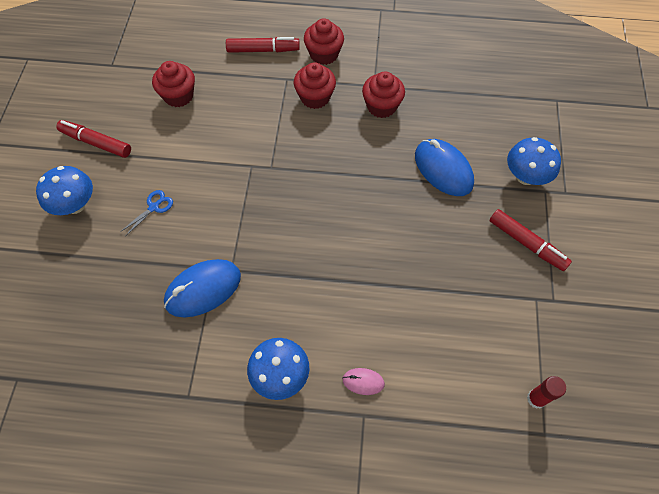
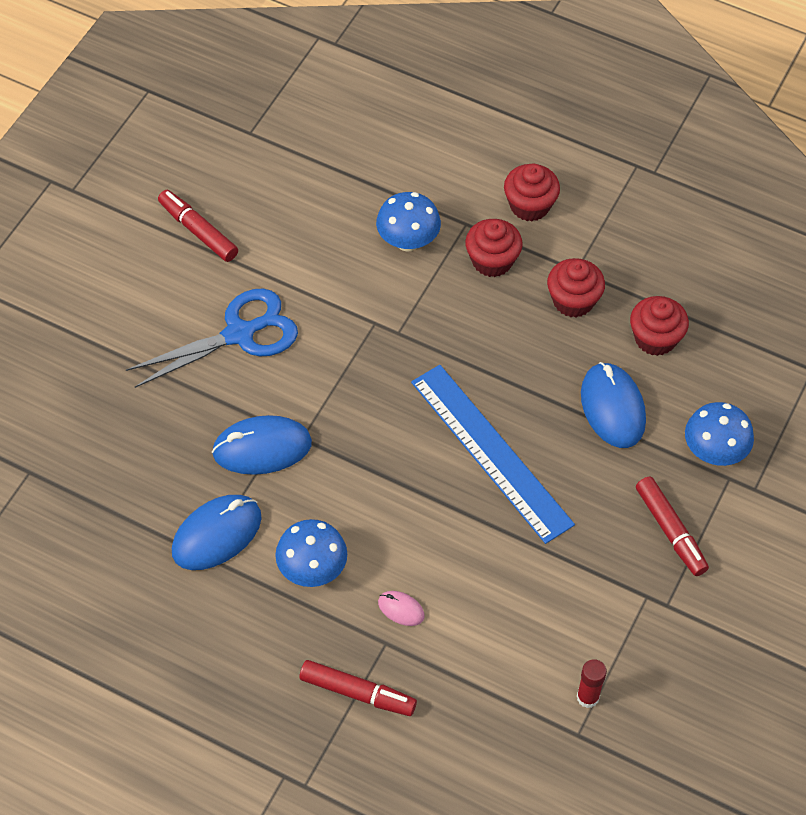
camera: 20 degrees right, 5 degrees down
(75, 205) = (150, 300): blue mushroom -> blue mushroom (408, 241)
(154, 207) = (239, 334): blue scissors -> blue scissors, size x2.32
(178, 96) = (319, 202): red cupcake -> red cupcake (655, 338)
(192, 375) = (217, 534): none -> blue mouse
(263, 50) = (452, 174): red marker -> red marker (357, 693)
(375, 231) = (491, 452): none -> blue ruler

